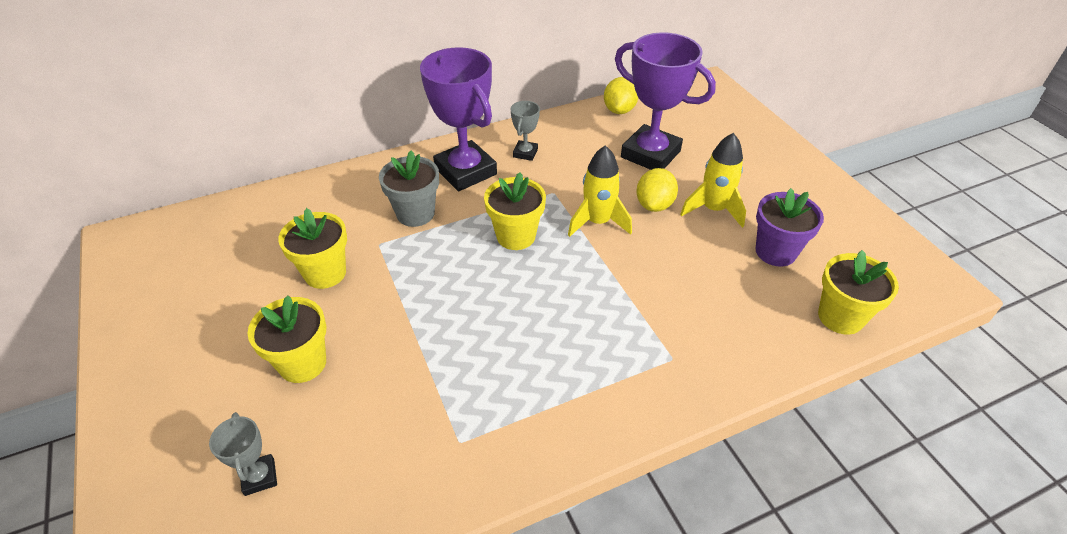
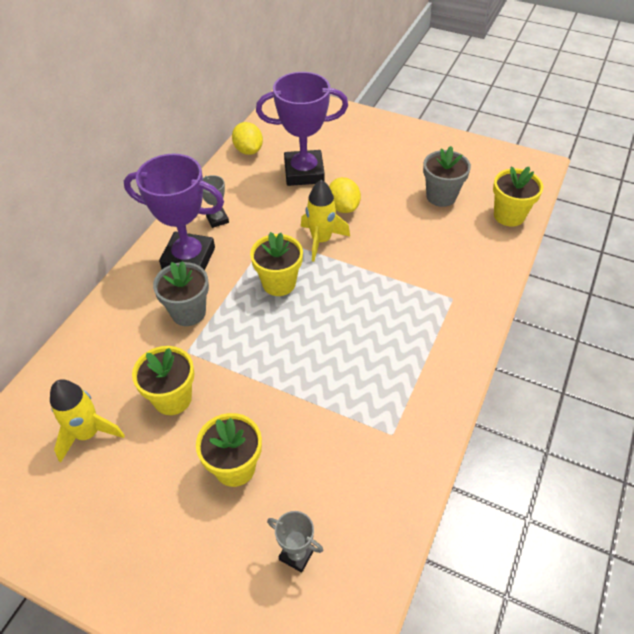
camera: 40 degrees left, 5 degrees up
(713, 209) = (381, 189): yellow rocket -> yellow rocket (88, 433)
(775, 252) = (441, 196): purple flower pot -> grey flower pot

